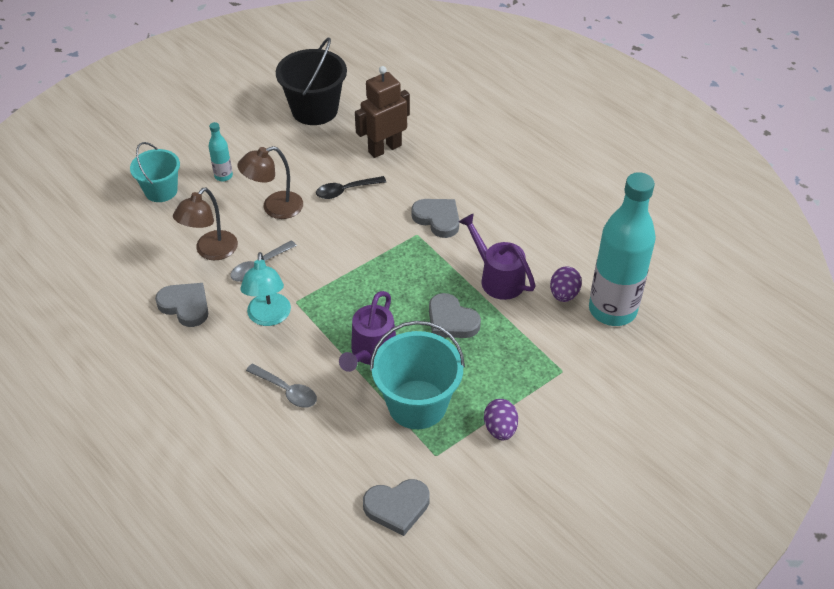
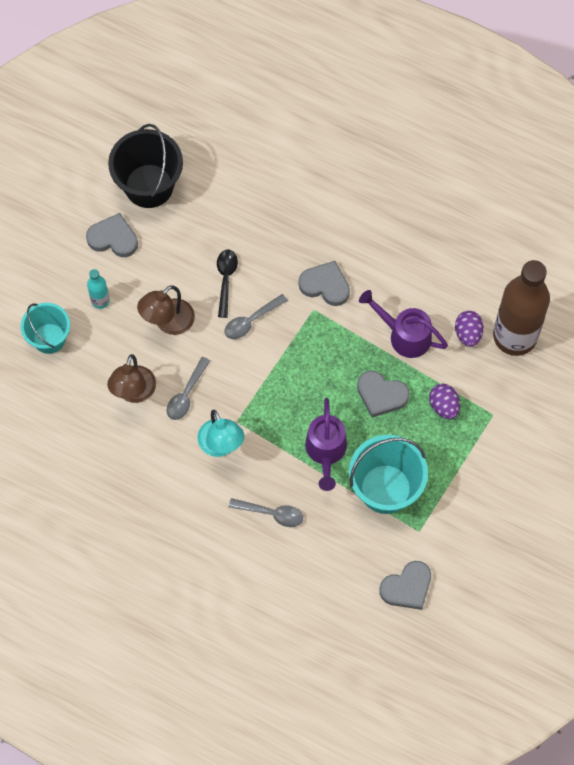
camera: 20 degrees left, 20 degrees up
(185, 306) = (141, 459): grey heart -> grey heart (113, 238)
(346, 191) = (226, 280): black spoon -> black spoon turned 135 degrees clockwise
(352, 227) = (251, 321): none -> grey spoon
(384, 148) = (240, 214): brown robot -> none
(500, 429) = (461, 488): purple egg -> purple egg (444, 406)
(612, 310) = (514, 336): turquoise bottle -> brown bottle

